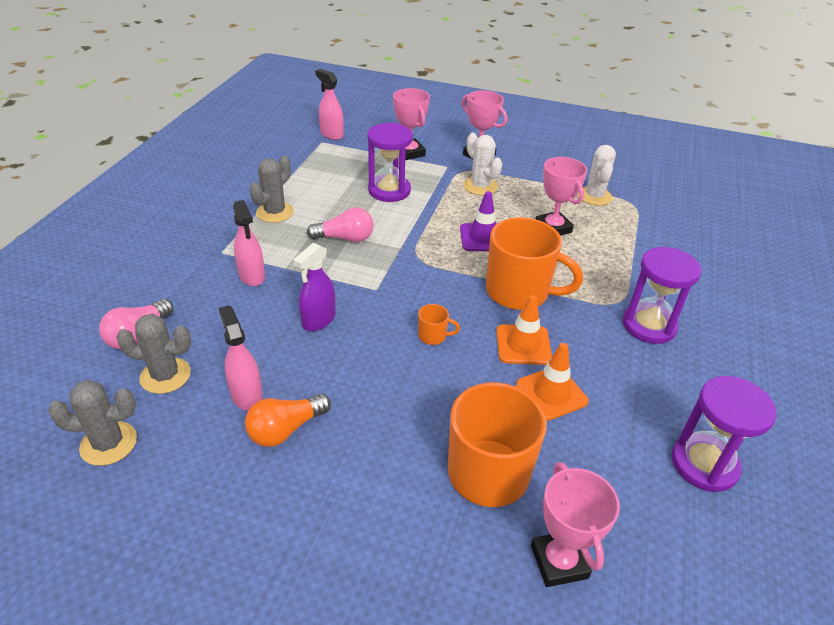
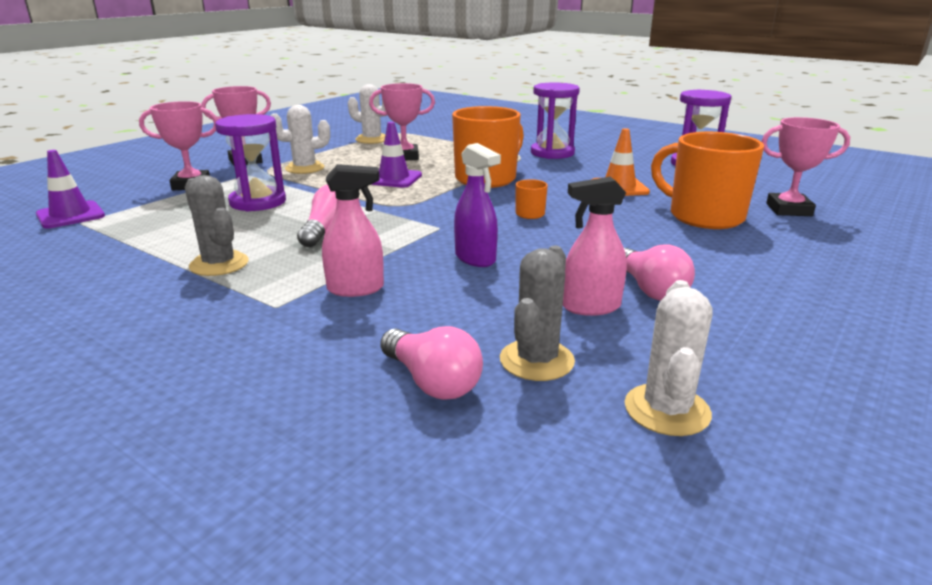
camera: 70 degrees left, 15 degrees down
(108, 443) = (667, 410): grey cactus -> white cactus
(285, 429) = (650, 290): orange light bulb -> pink light bulb
(331, 134) = (70, 215): pink spray bottle -> purple traffic cone
(523, 345) = (558, 187): orange traffic cone -> none

